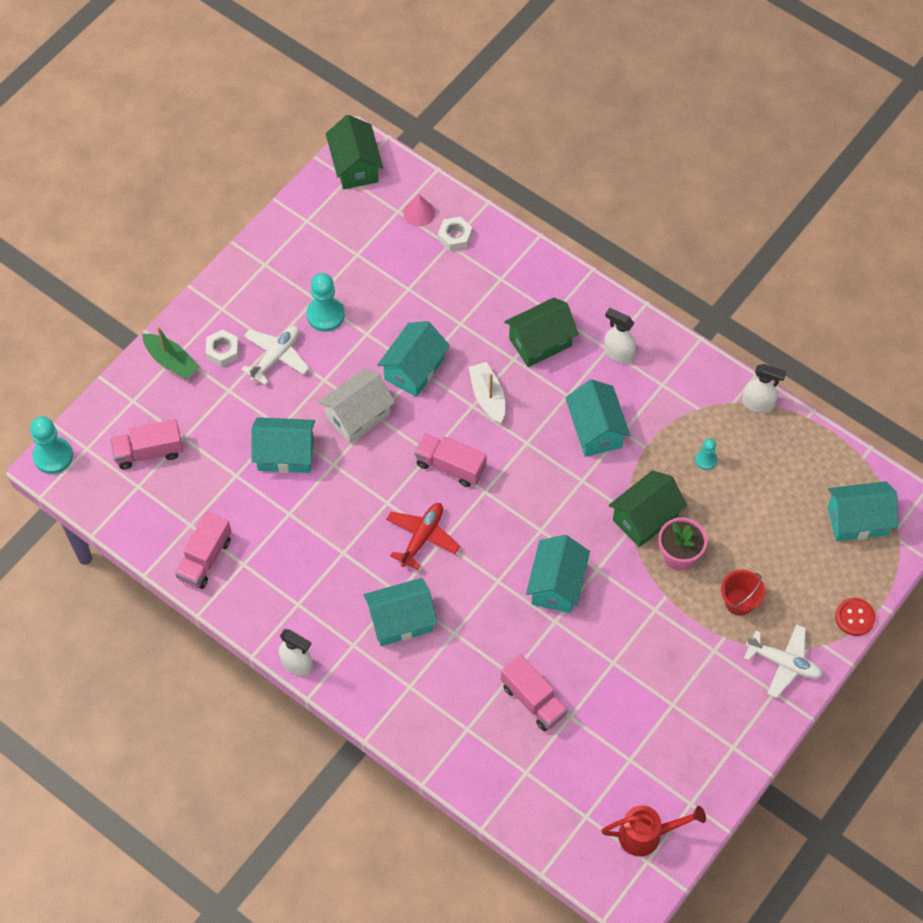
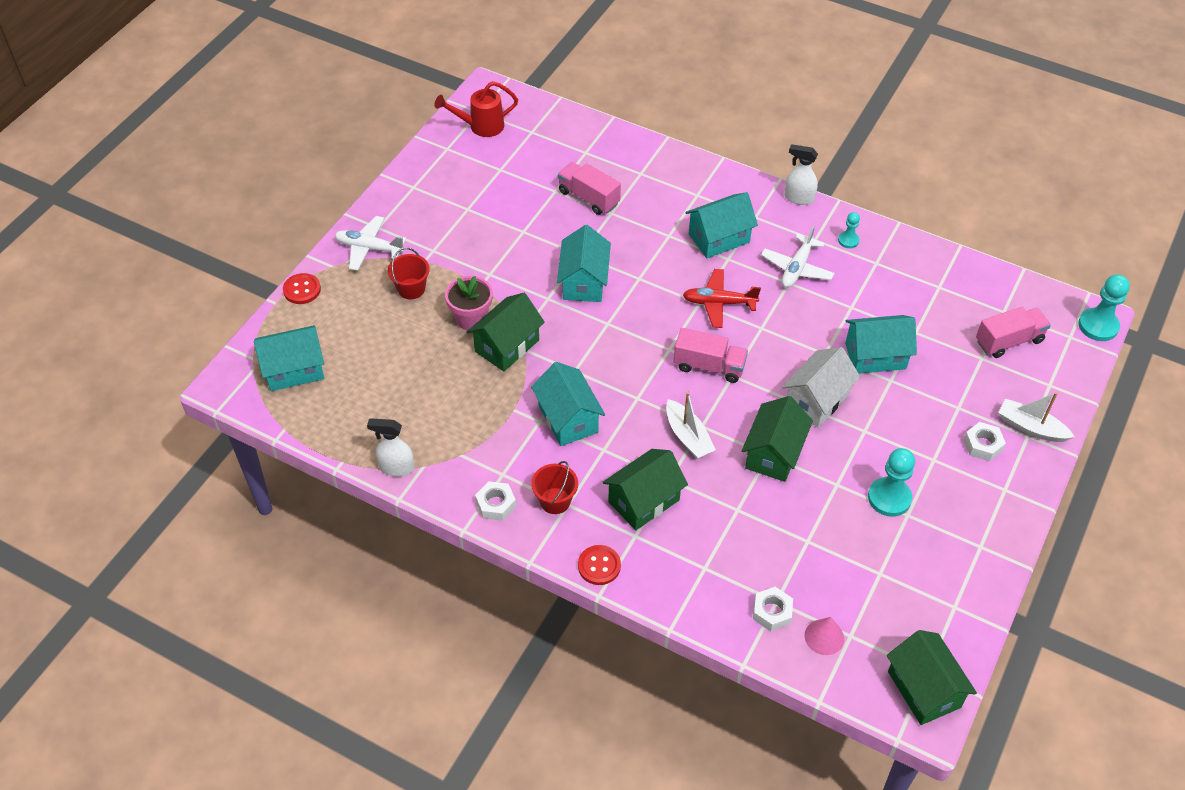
camera: 170 degrees right, 10 degrees down
(171, 361) = (1030, 427): green boat -> white boat
(205, 559) = (912, 262): pink truck -> none
(276, 357) = (924, 446): white plane -> white plane (797, 268)
(414, 369) = (773, 453): turquoise house -> green house
(422, 537) = (719, 303): red plane -> red plane turned 75 degrees clockwise
(588, 292) = (599, 566): none -> red button
(618, 353) = (555, 501): white spray bottle -> red bucket
(670, 357) = (496, 504): none -> white nut
(706, 460) = (450, 405): turquoise pawn -> turquoise pawn (848, 240)

